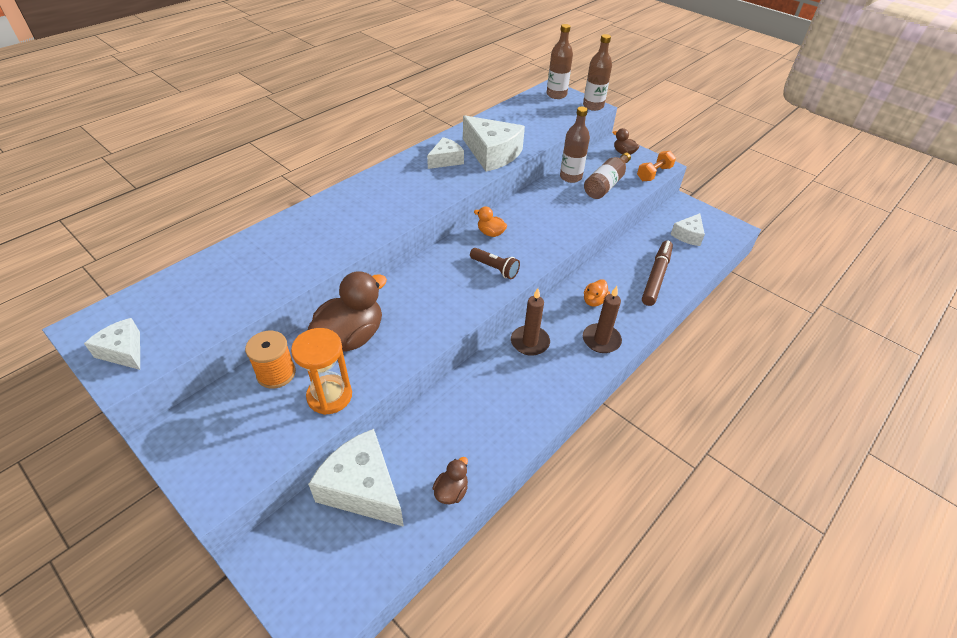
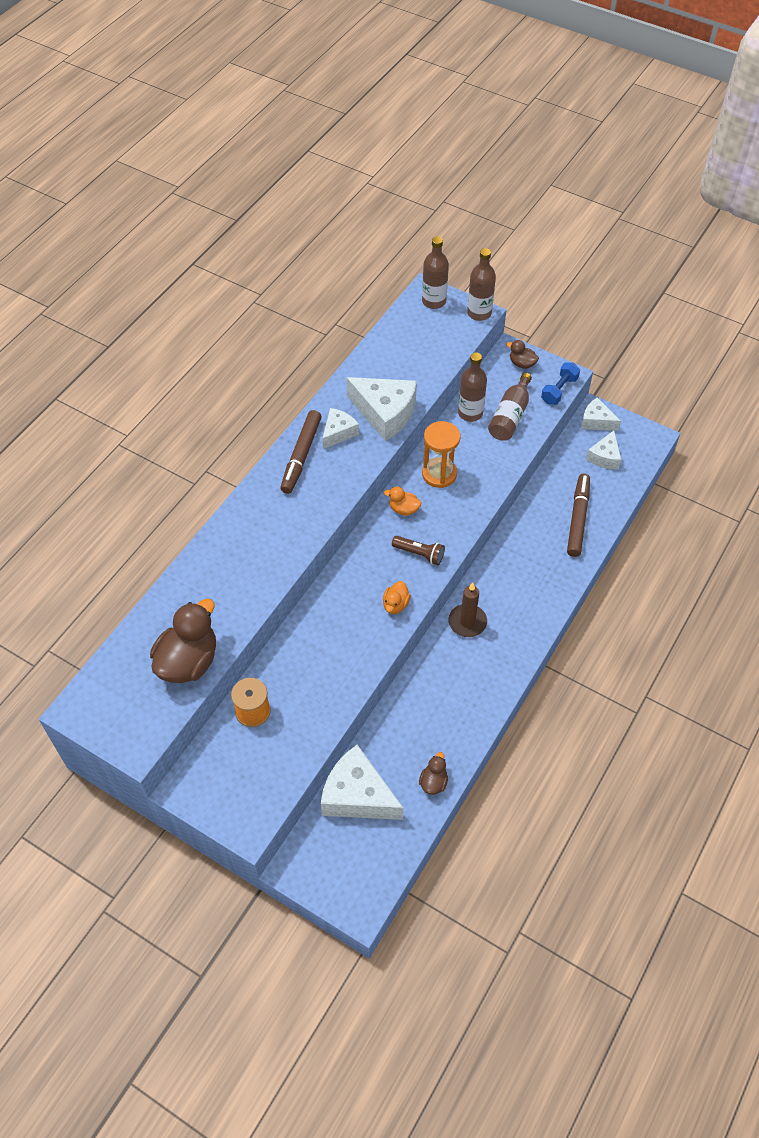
camera: 10 degrees left, 10 degrees up
(123, 351) = (126, 725): white cheese -> white cheese (596, 421)
(329, 396) = (309, 723): orange hourglass -> orange hourglass (439, 474)
(351, 337) = (306, 660): brown duck -> brown duck (188, 661)
(406, 170) = (301, 456): none -> brown marker
(594, 301) = (520, 561): orange duck -> orange duck (395, 605)
(601, 340) = (534, 606): brown candle -> none
(654, 174) = (559, 390): orange dumbbell -> blue dumbbell

